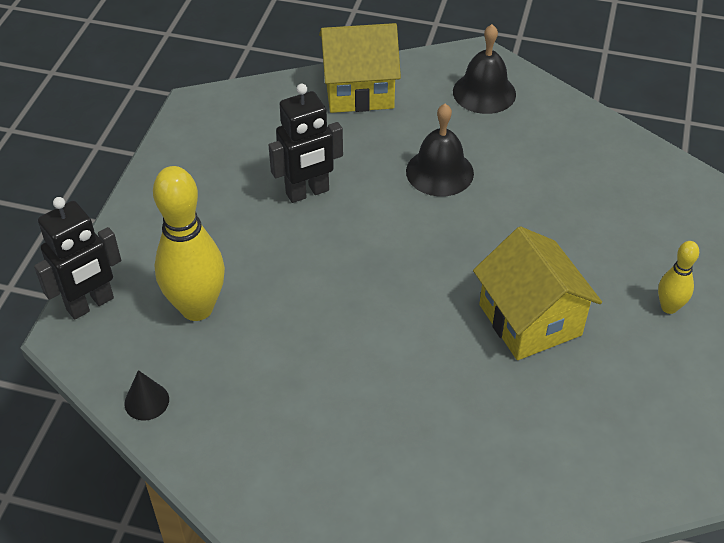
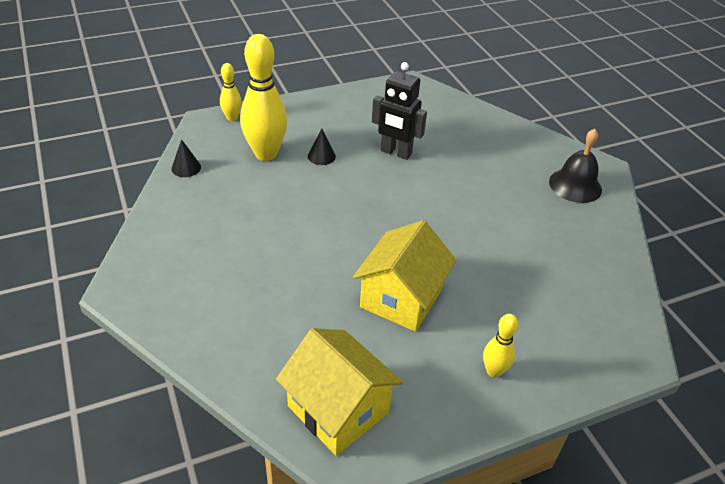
camera: 50 degrees right, 5 degrees down
(90, 304) = (232, 118): black robot -> yellow bowling pin
(251, 259) = (321, 156): none -> black cone
(359, 90) = (502, 133): yellow house -> yellow house (338, 409)
(439, 172) = (479, 198): black bell -> none

